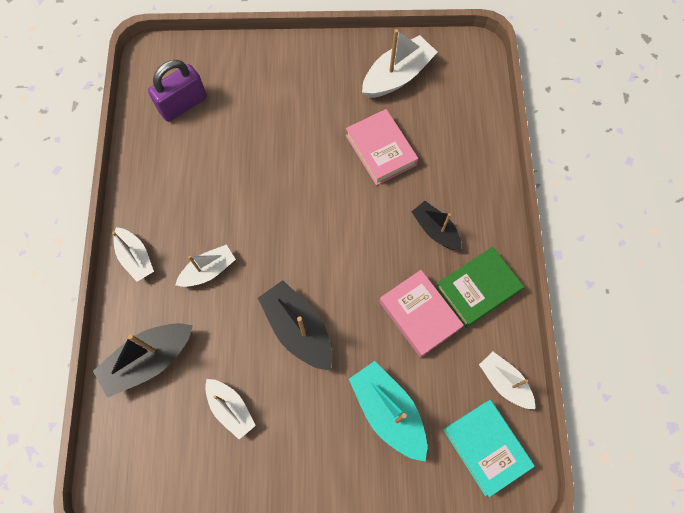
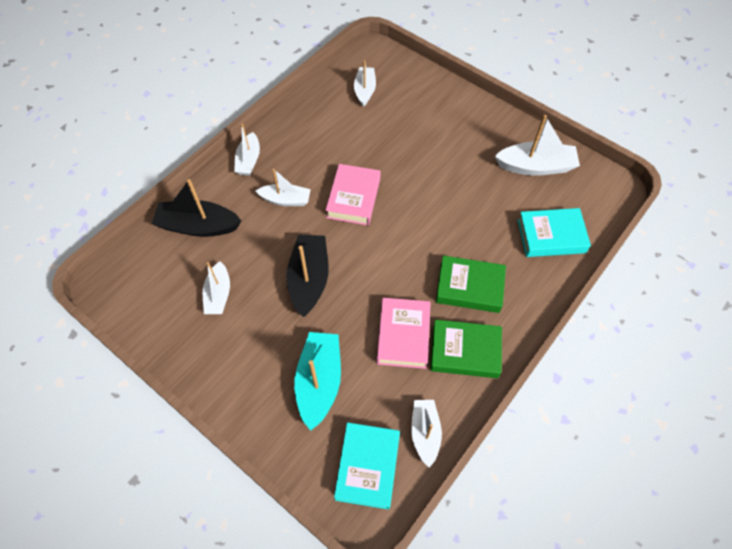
camera: 40 degrees right, 10 degrees down
(183, 104) = (365, 90): purple padlock -> white boat
(381, 150) = (477, 206): pink book -> pink book (353, 198)
(435, 230) = (469, 287): black boat -> green book
(460, 133) = (551, 236): none -> turquoise book

